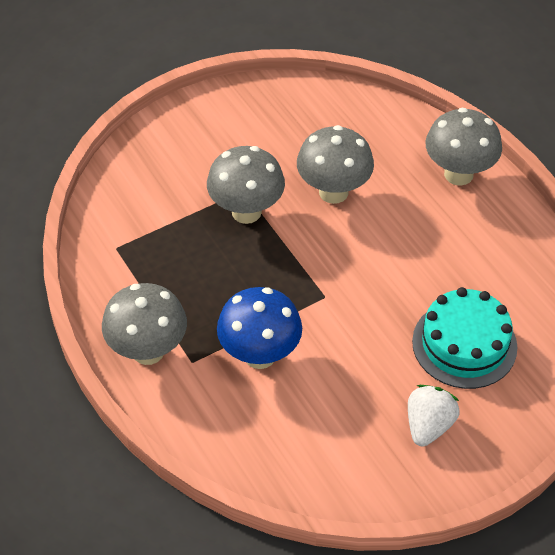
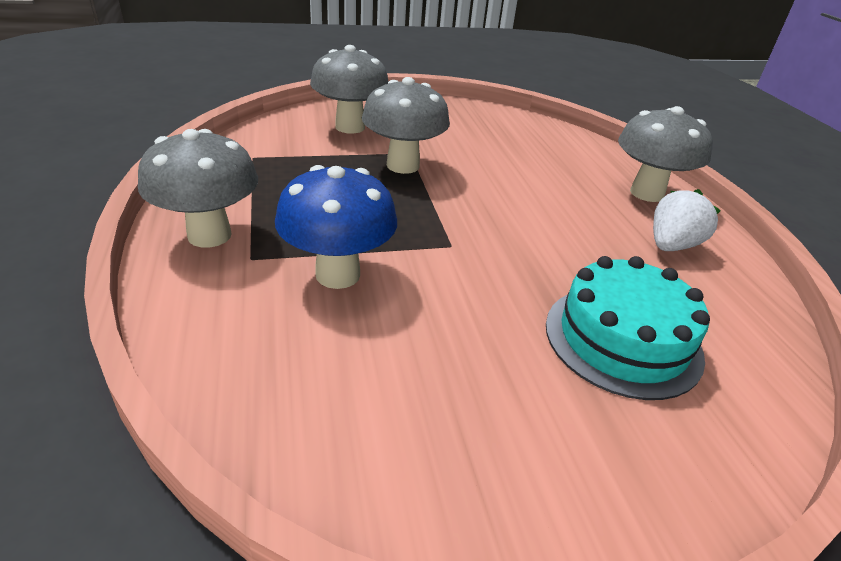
camera: 15 degrees right, 15 degrees down
(333, 192) = (502, 174): grey mushroom -> grey mushroom (350, 127)
(428, 425) = (539, 426): white strawberry -> white strawberry (671, 245)

